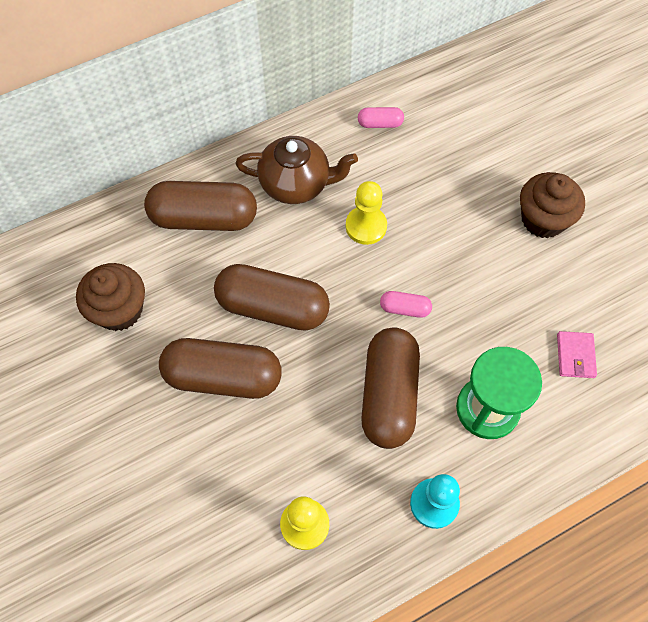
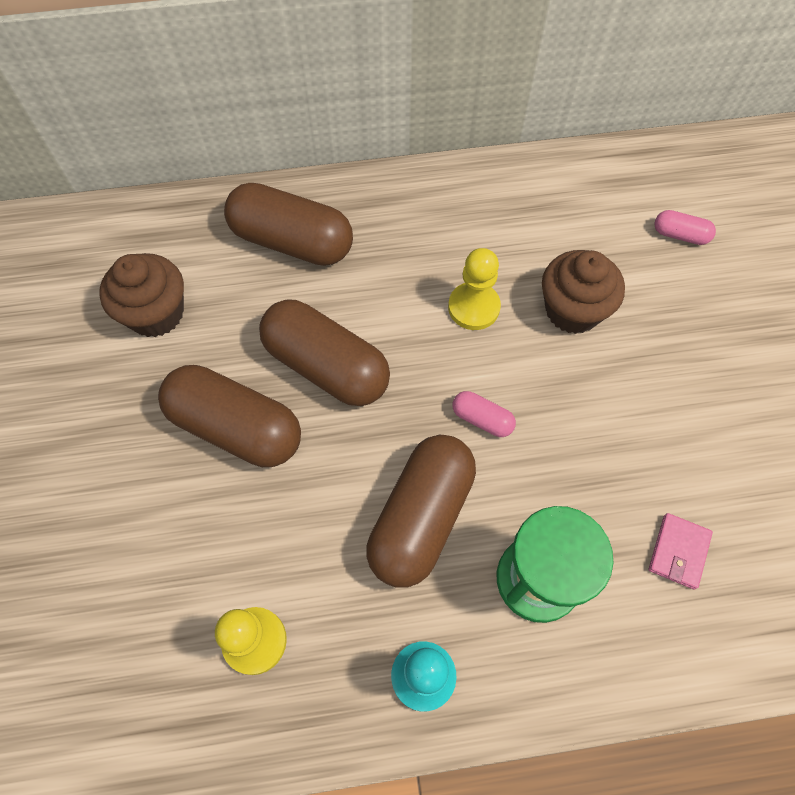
camera: 20 degrees right, 0 degrees up
(296, 184) = (412, 235): brown teapot -> none
(380, 124) = (537, 196): pink capsule -> pink capsule (680, 235)
(543, 219) = (697, 367): brown cupcake -> brown cupcake (572, 310)

